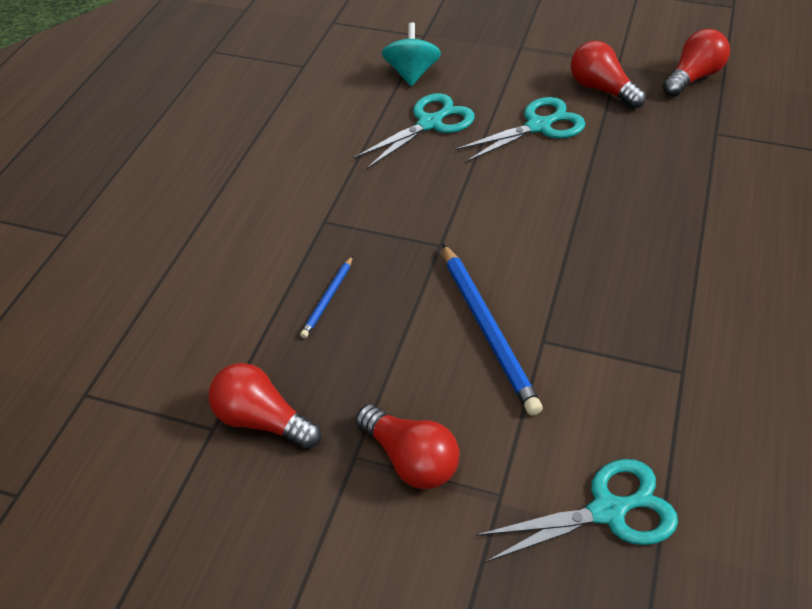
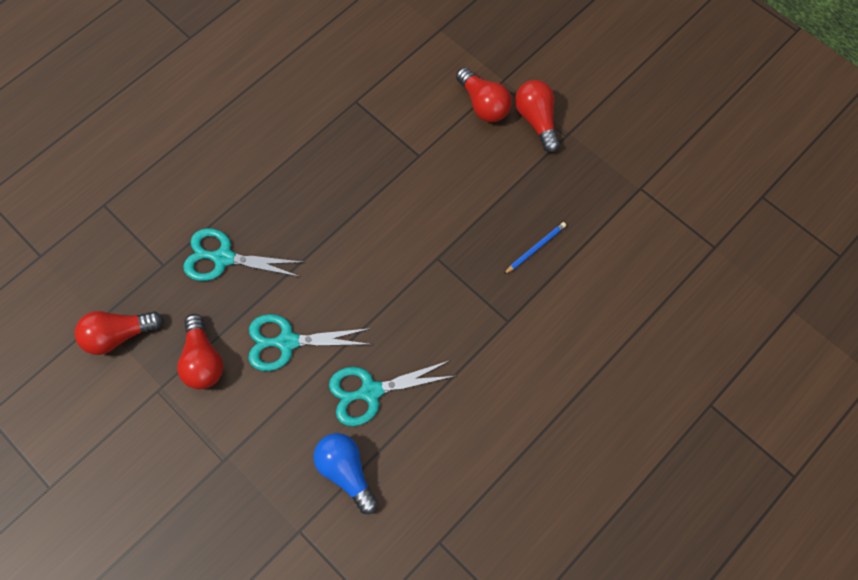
camera: 155 degrees left, 20 degrees up
(262, 420) = (610, 180): red light bulb -> red light bulb (483, 104)
(411, 74) = (346, 472): turquoise spinning top -> blue light bulb
(488, 329) = (447, 177): blue pencil -> none
(608, 511) = (452, 53): turquoise scissors -> turquoise scissors (223, 258)

